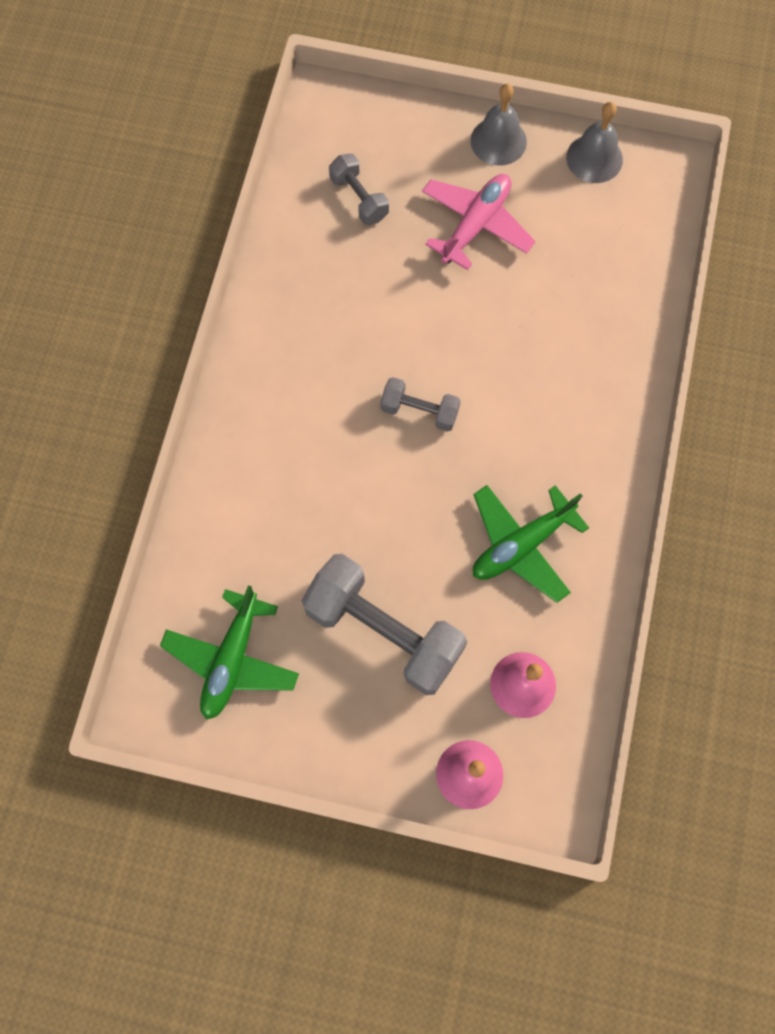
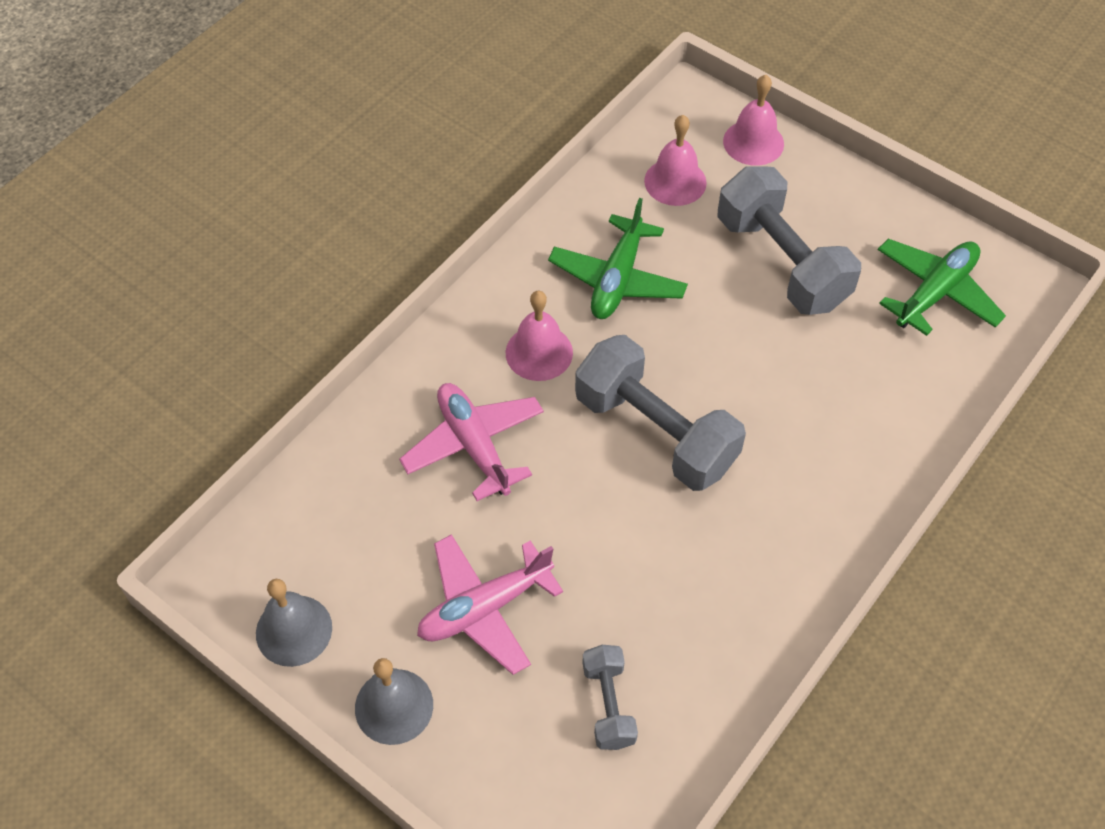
camera: 155 degrees left, 15 degrees down
(419, 411) = (656, 432): grey dumbbell -> grey dumbbell, size x1.96
(521, 545) = (617, 279): green plane -> green plane turned 120 degrees clockwise
(549, 442) = (539, 352): none -> pink bell
(553, 339) = (474, 445): none -> pink plane

